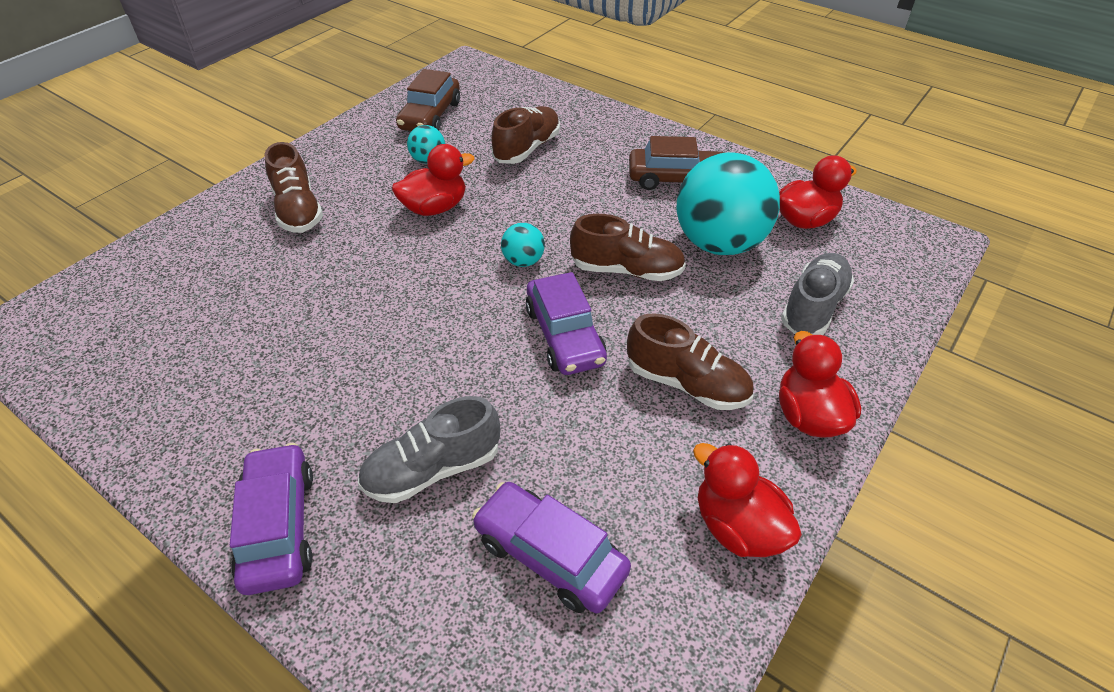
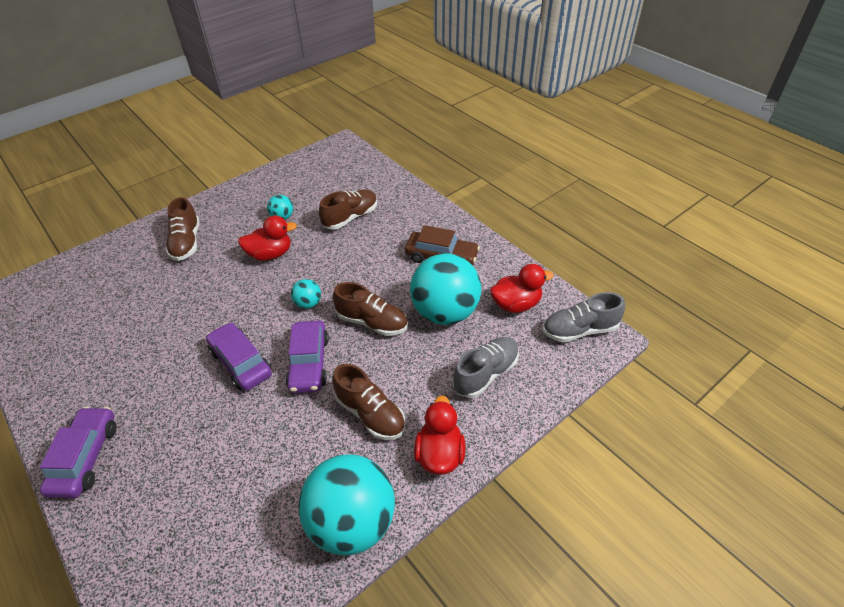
camera: 15 degrees right, 0 degrees up
(430, 116) = (299, 183): brown car -> none
(433, 469) = (187, 440): grey shoe -> grey shoe (579, 330)
(550, 555) = (229, 513): purple car -> purple car (241, 362)
(737, 527) = (352, 522): red duck -> turquoise ball

